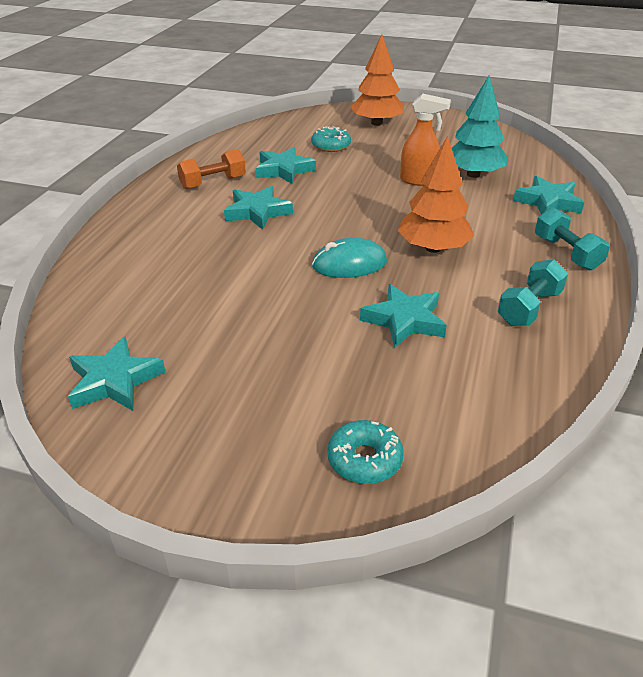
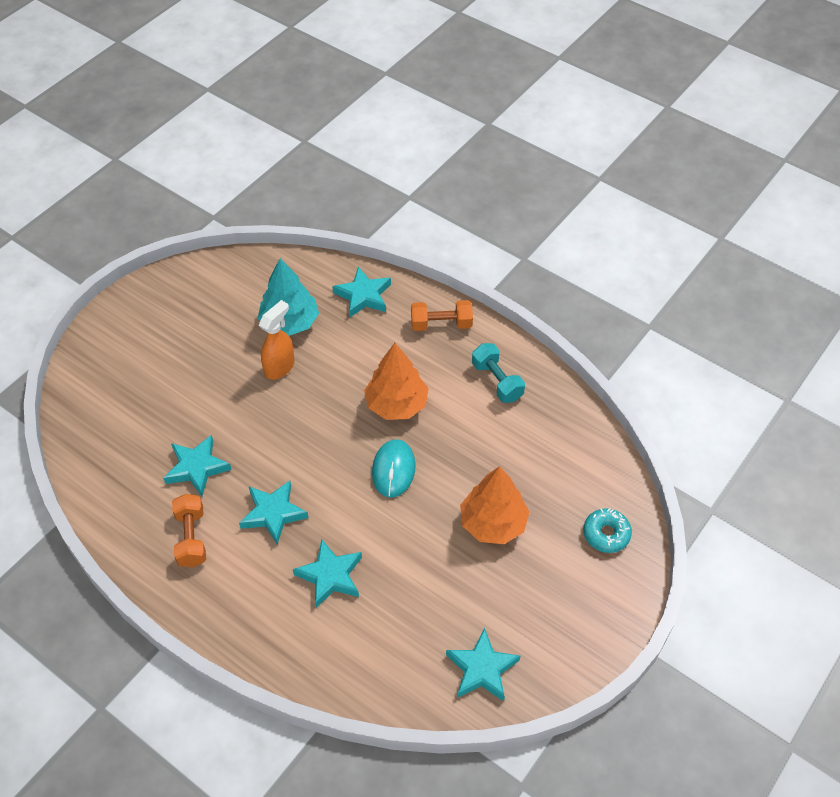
camera: 70 degrees left, 15 degrees up
(331, 146) = (164, 410): turquoise donut -> none
(376, 123) = (132, 351): orange tree -> orange tree (493, 523)
(404, 320) = (481, 461): turquoise star -> turquoise star (330, 576)
(566, 253) = (441, 324): turquoise dumbbell -> orange dumbbell

